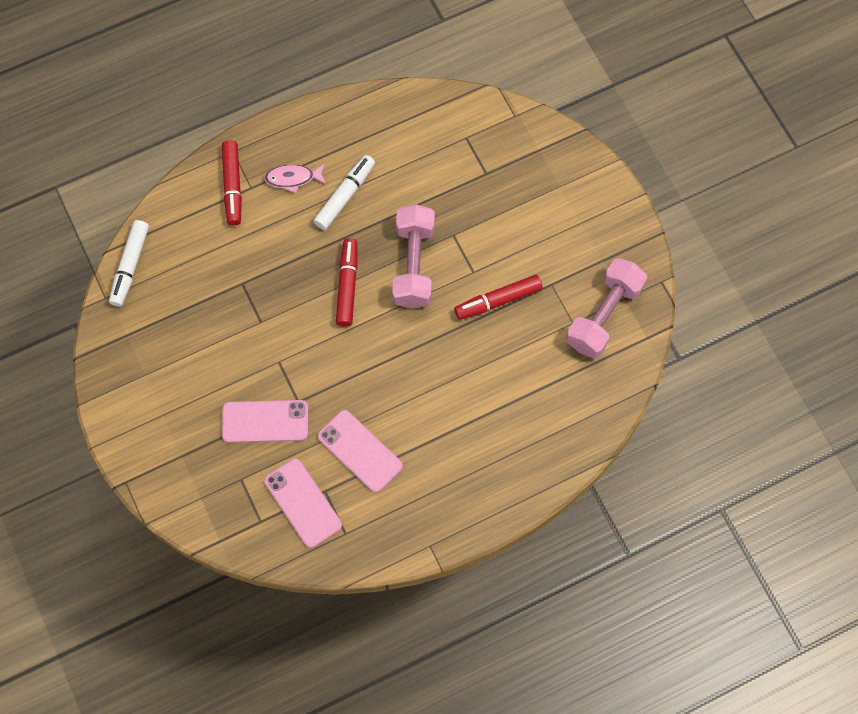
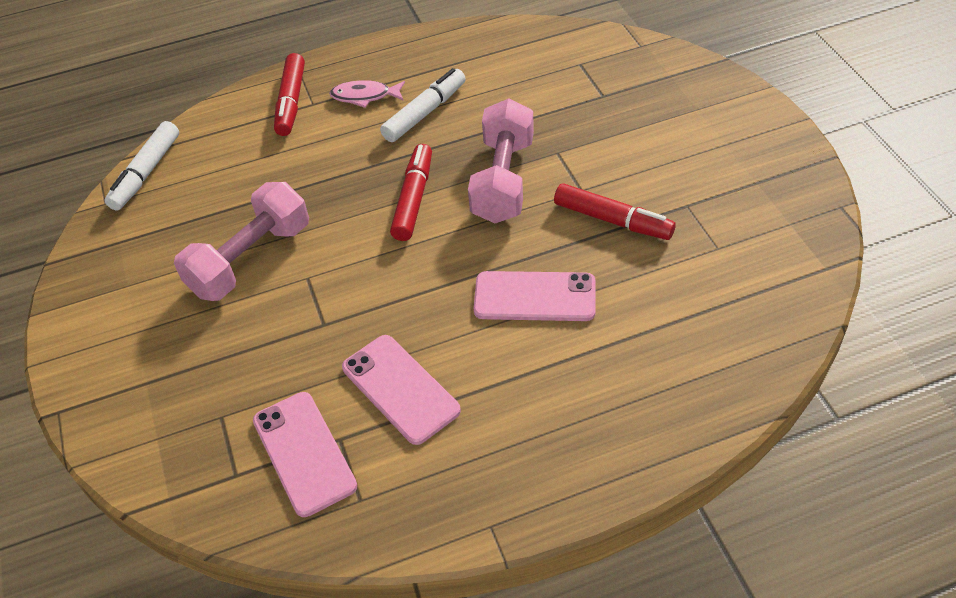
camera: 10 degrees right, 20 degrees down
(265, 421) = (273, 346): pink phone -> pink phone (534, 297)
(498, 300) = (613, 220): red marker -> red marker turned 135 degrees counterclockwise
(604, 315) = (762, 241): pink dumbbell -> pink dumbbell (250, 259)

